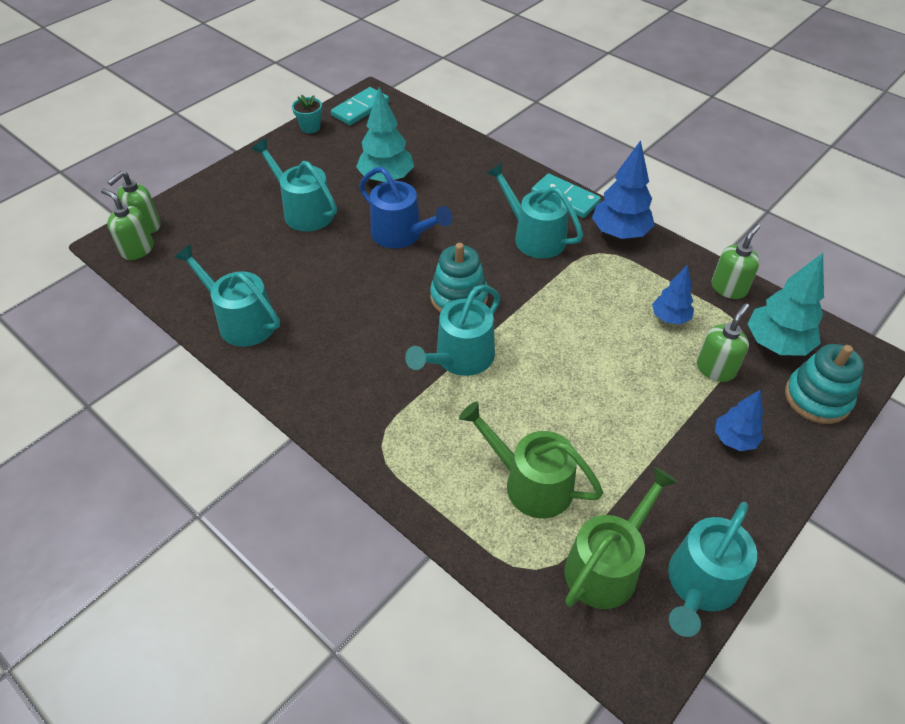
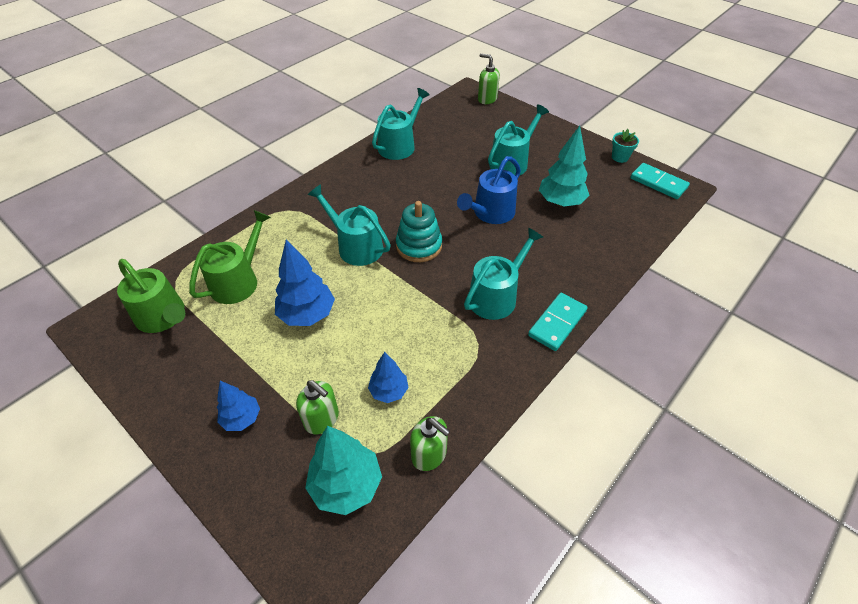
camera: 90 degrees right, 0 degrees up
(137, 249) = (464, 99): green soap dispenser -> none
(619, 233) = (509, 364): blue tree -> blue tree (307, 314)
(700, 584) = (128, 369): turquoise watering can -> none
(817, 398) = (271, 507): turquoise stacking toy -> none

